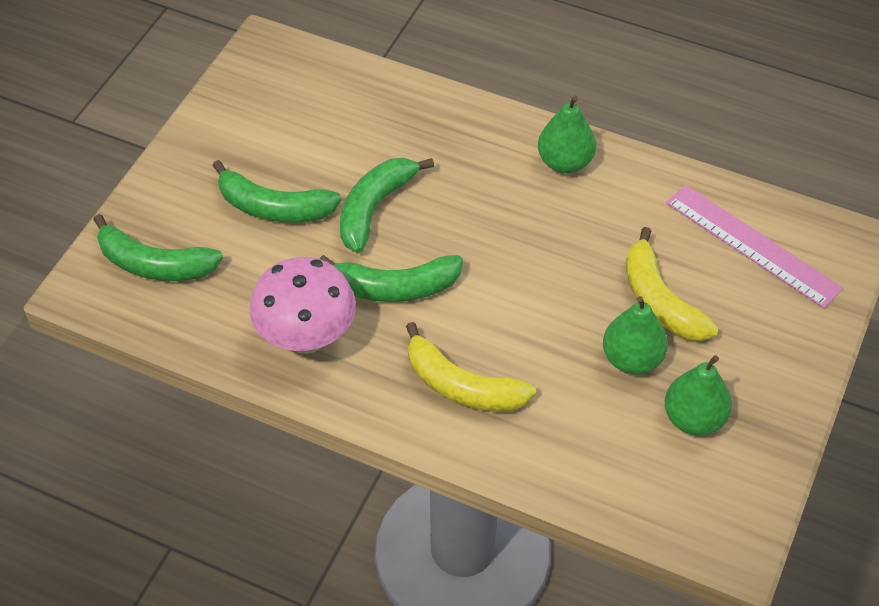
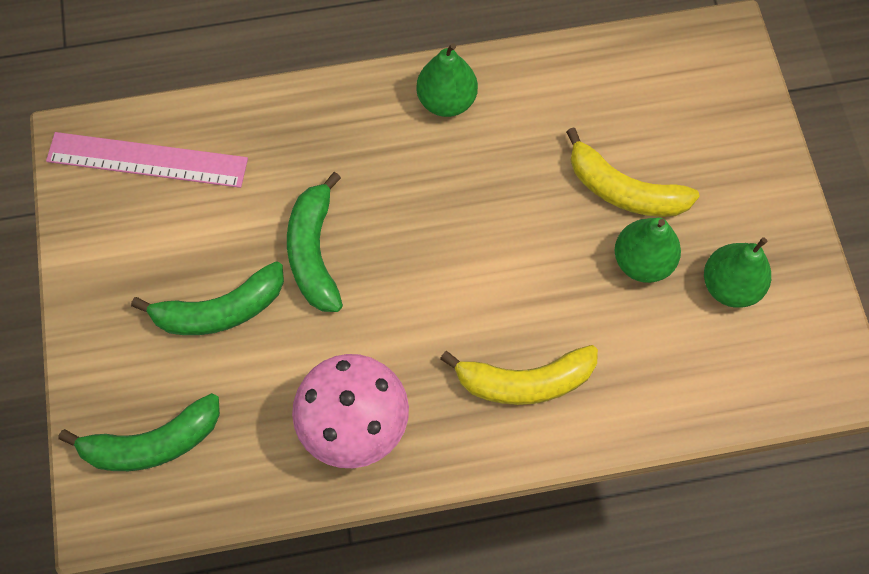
camera: 35 degrees left, 15 degrees up
(395, 287) = (394, 322): green banana -> none
(752, 245) = (658, 89): pink ruler -> pink ruler (147, 160)

